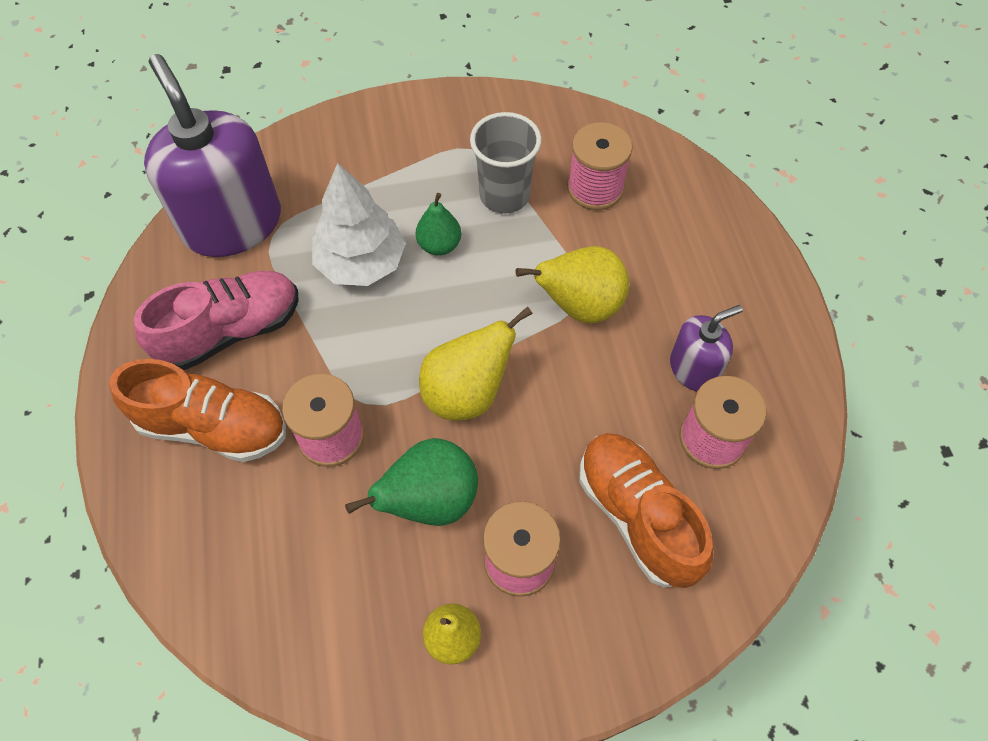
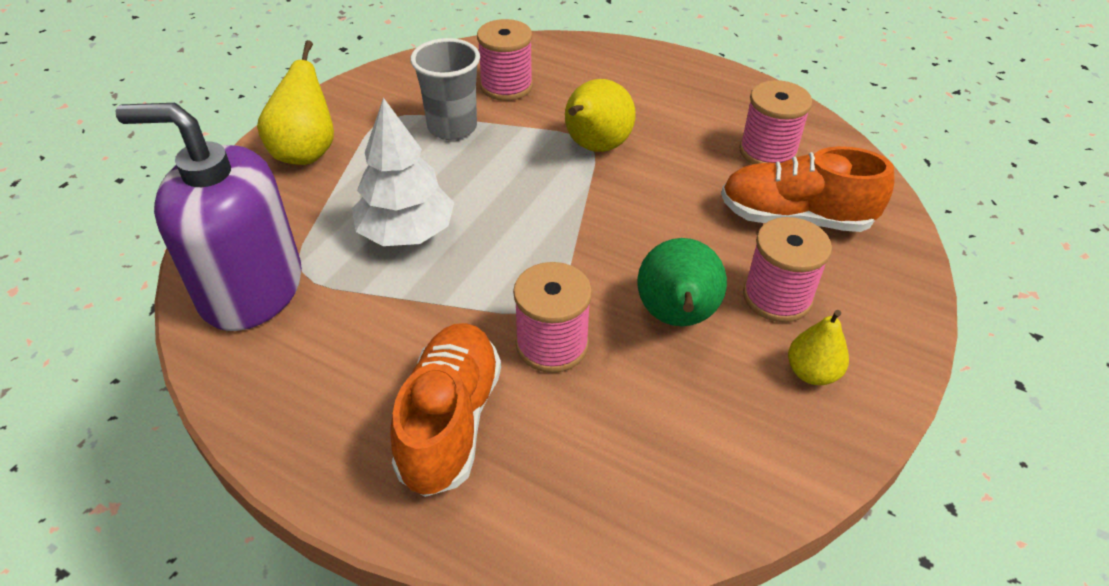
camera: 50 degrees left, 15 degrees down
(213, 427) = (450, 422): orange shoe -> orange shoe turned 45 degrees counterclockwise
(231, 331) = (364, 352): pink shoe -> none
(439, 245) = (450, 183): green pear -> none
(467, 393) = (602, 243): yellow pear -> yellow pear (306, 152)
(694, 369) = (706, 129): purple soap dispenser -> none

